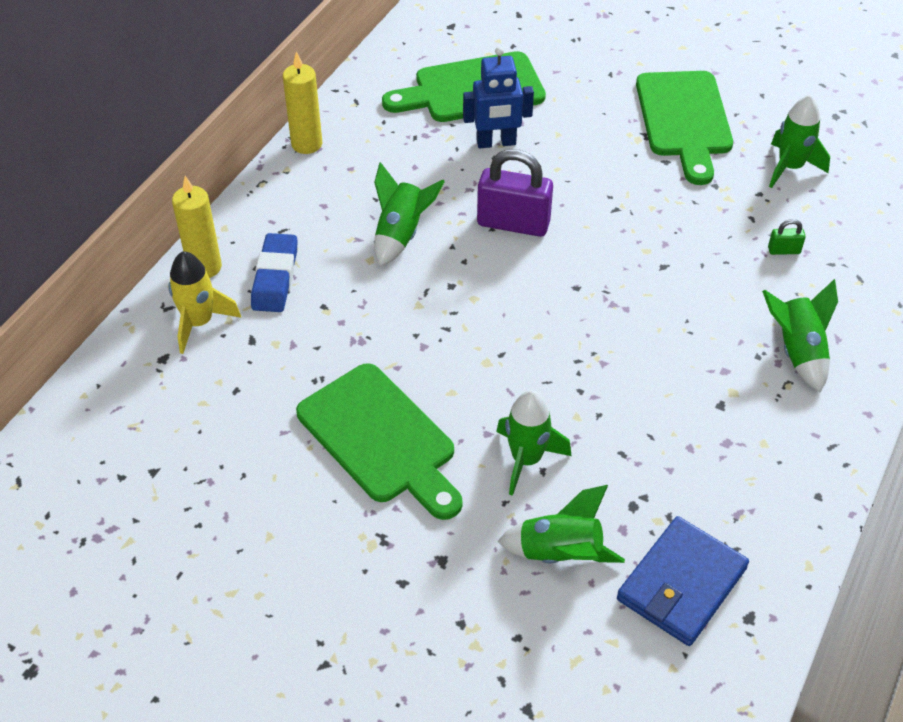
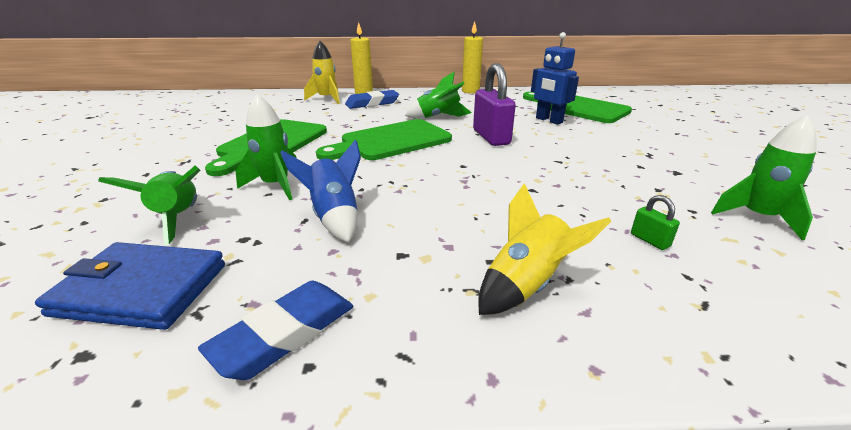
camera: 60 degrees right, 20 degrees down
(631, 429) = (334, 217): none -> blue rocket
(684, 120) = (696, 162): green cutting board -> green cutting board (391, 141)
(783, 501) = (285, 334): none -> blue eraser
(797, 351) = (526, 285): green rocket -> yellow rocket

